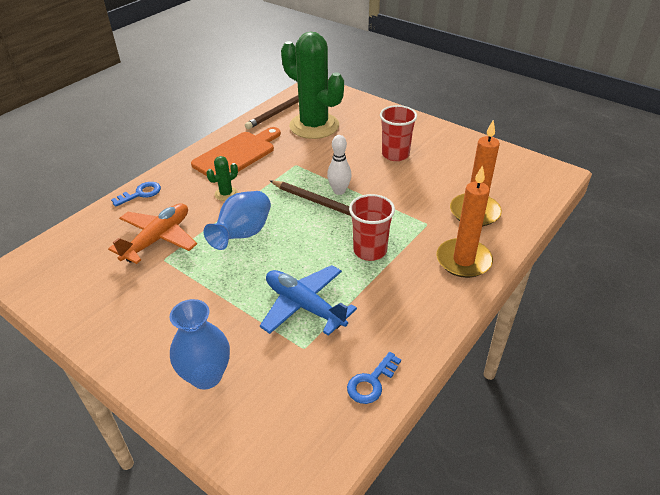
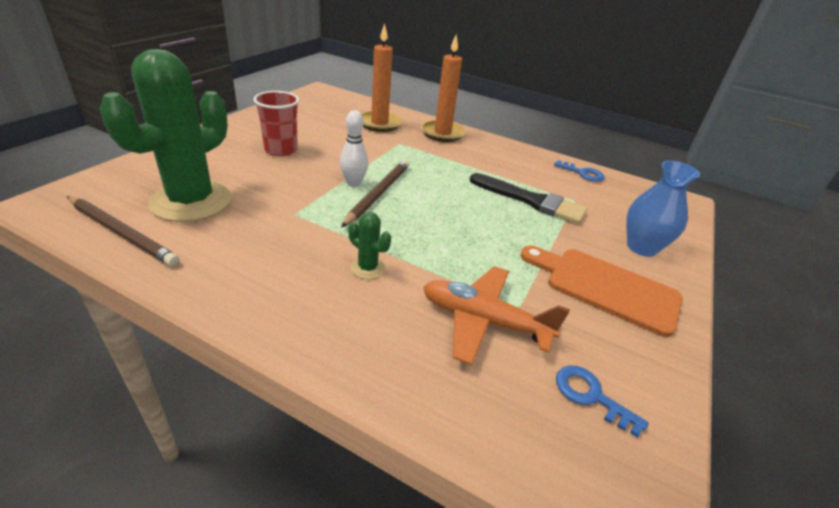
camera: 105 degrees left, 5 degrees down
(140, 194) = (378, 373): blue key -> blue key (591, 396)
(237, 154) = (260, 269): orange cutting board -> orange cutting board (605, 287)
(243, 234) = (448, 244): blue vase -> none
(304, 306) = (531, 201): blue plane -> black brush
(370, 250) = (446, 169): red cup -> none

